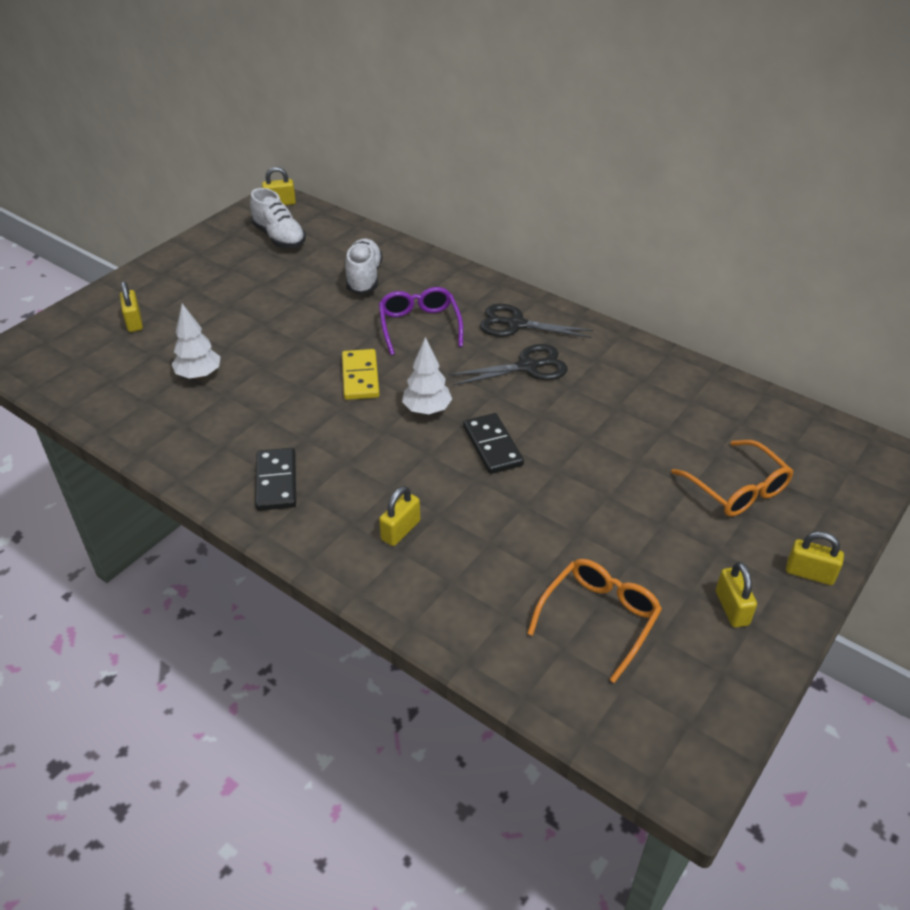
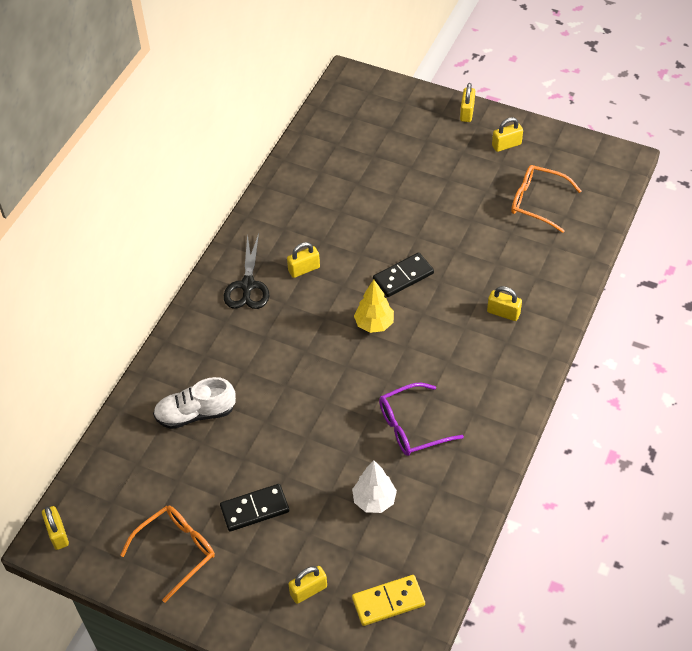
camera: 100 degrees left, 10 degrees up
(276, 481) = (482, 400): black domino -> black domino (254, 509)
(279, 237) = (131, 511): white shoe -> none
(360, 377) = (345, 378): yellow domino -> yellow domino (388, 602)
(419, 326) = (264, 352): purple glasses -> purple glasses (412, 426)
(427, 410) = (374, 324): white tree -> yellow tree
(528, 367) = (304, 269): black scissors -> yellow padlock
(737, 489) = (405, 144): orange glasses -> orange glasses (176, 551)

